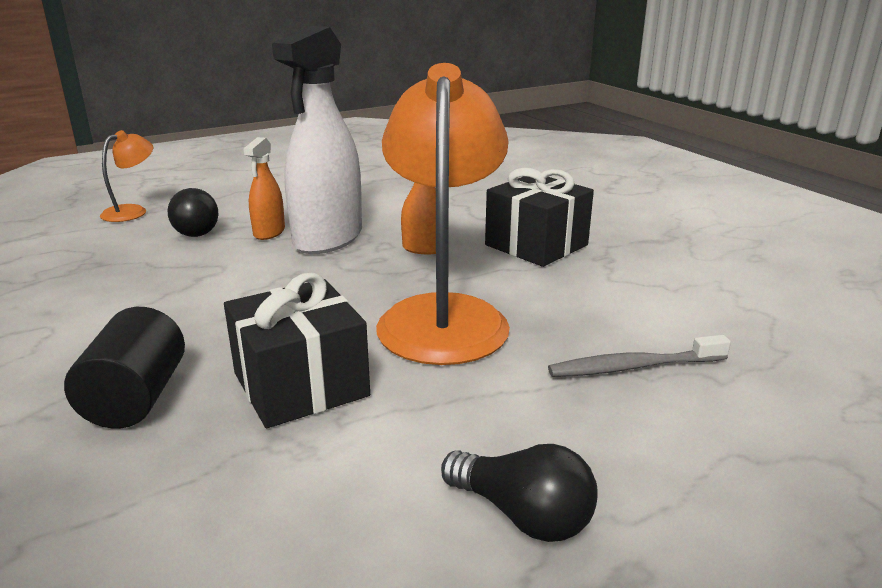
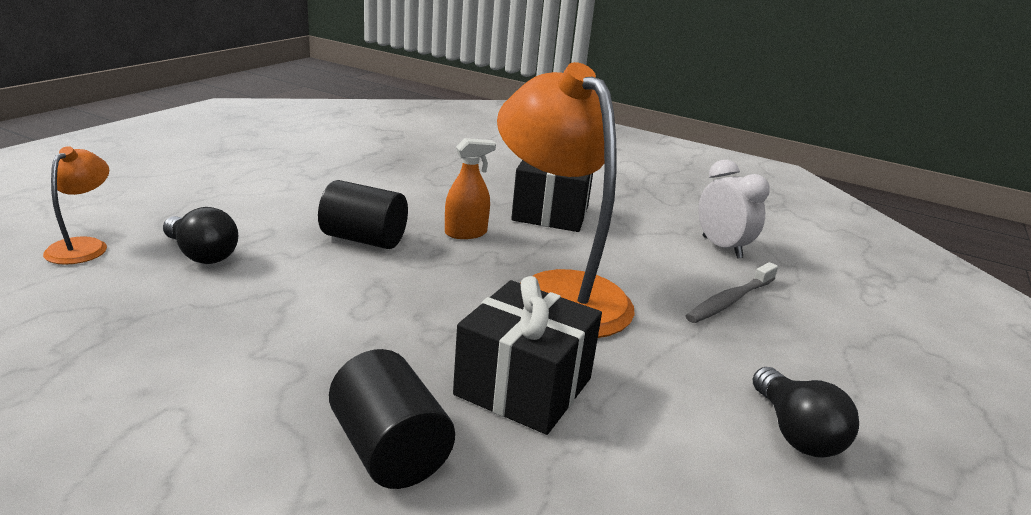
camera: 35 degrees left, 0 degrees up
(269, 232) = (292, 243): orange spray bottle -> none
(328, 239) = (364, 239): white spray bottle -> black cylinder
(523, 515) = (795, 432): black light bulb -> black light bulb turned 75 degrees clockwise
(704, 312) = (722, 247): none -> white clock

